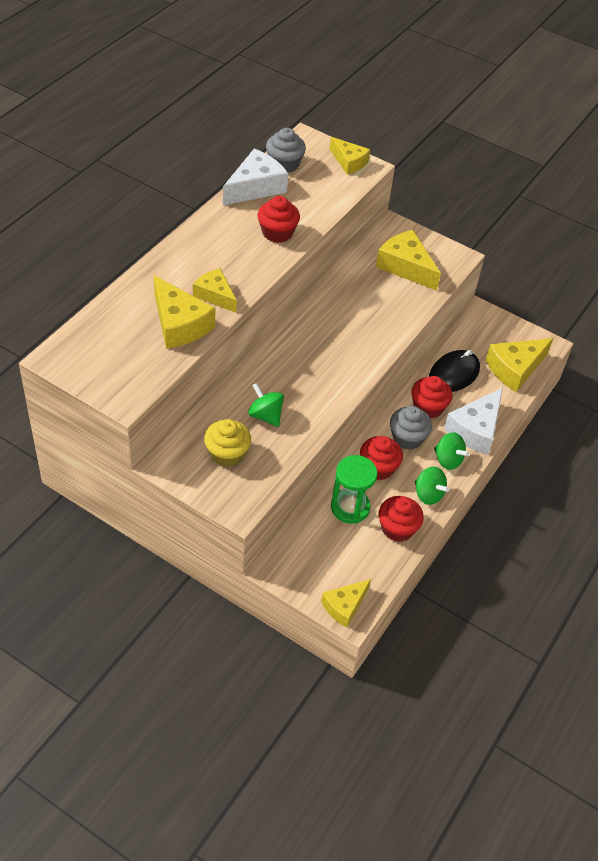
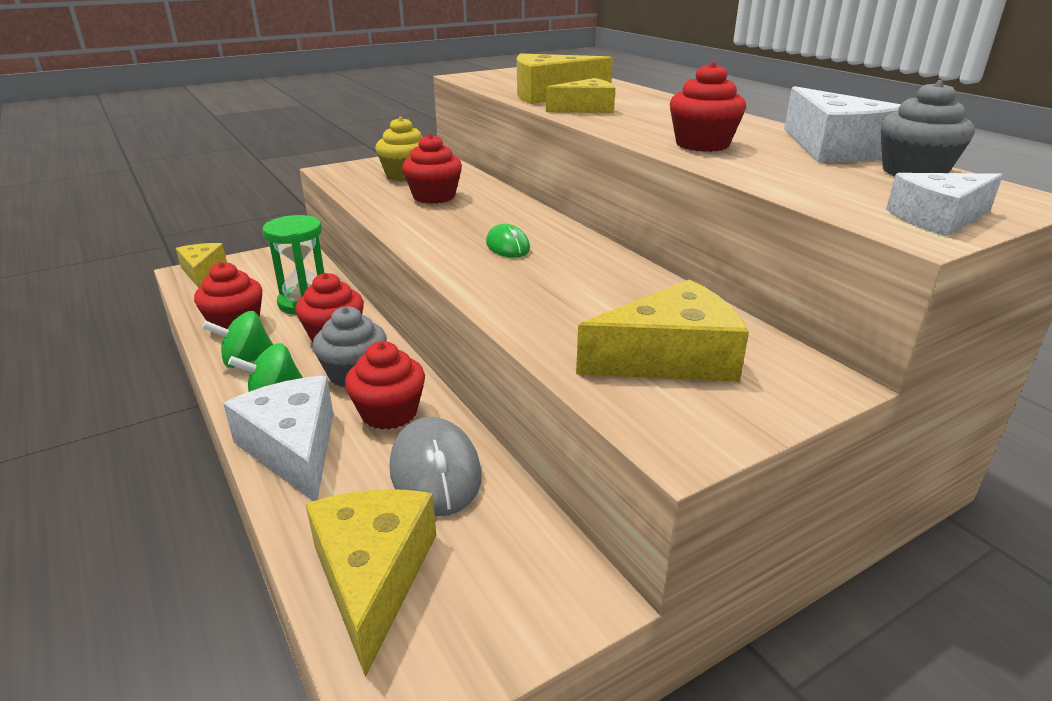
camera: 120 degrees right, 20 degrees down
(265, 415) = (434, 196): green spinning top -> red cupcake
(328, 349) = (507, 246): none -> green mouse
(349, 162) = (938, 218): yellow cheese -> white cheese
(454, 374) = (435, 472): black mouse -> grey mouse

